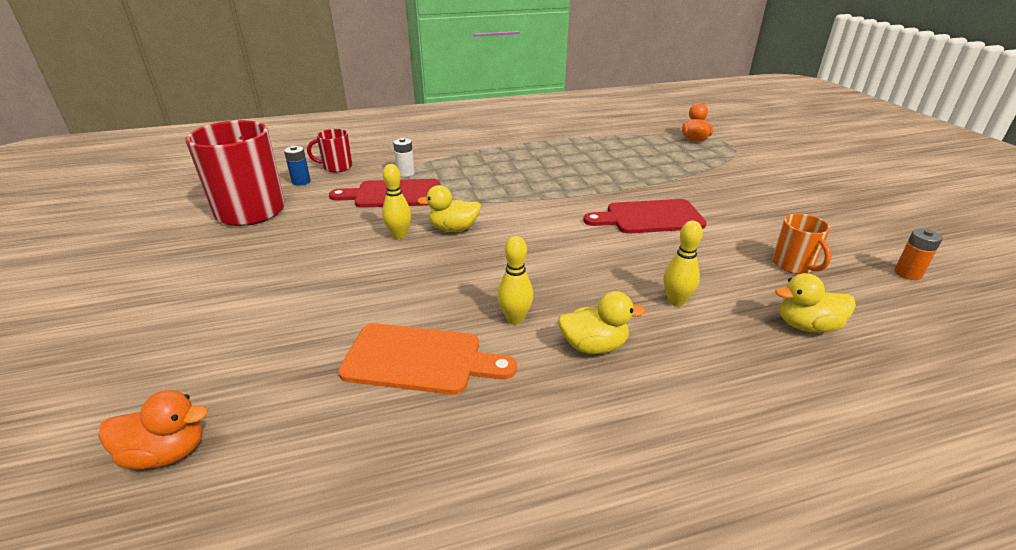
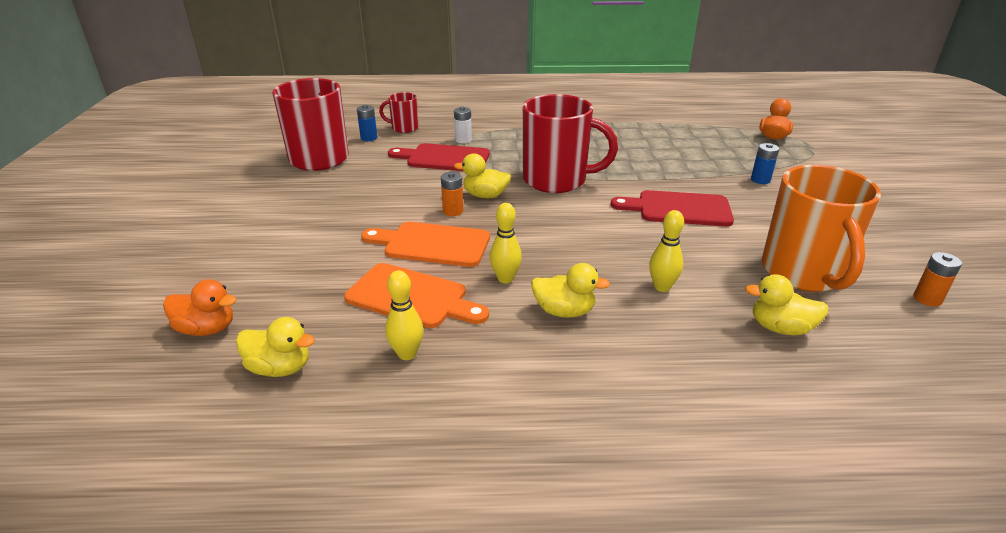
camera: 15 degrees right, 0 degrees up
(286, 488) = (280, 368): none -> yellow duck
(399, 235) = (435, 195): yellow bowling pin -> yellow bowling pin (407, 354)
(418, 291) = (432, 244): none -> orange cutting board
(426, 250) = (453, 211): none -> orange battery
(519, 203) = (557, 180): none -> red mug
(706, 180) = (760, 180): none -> blue battery
(793, 265) = (803, 273): orange mug -> orange mug, size x2.02

